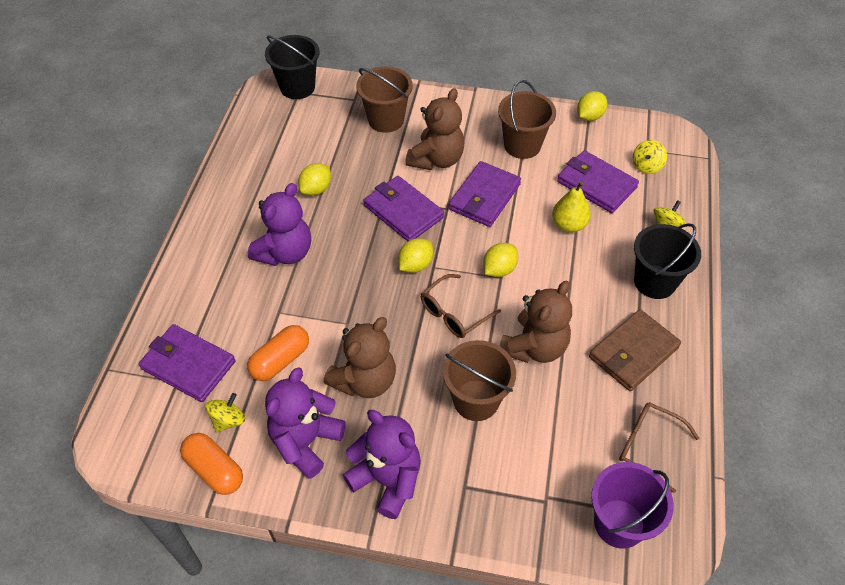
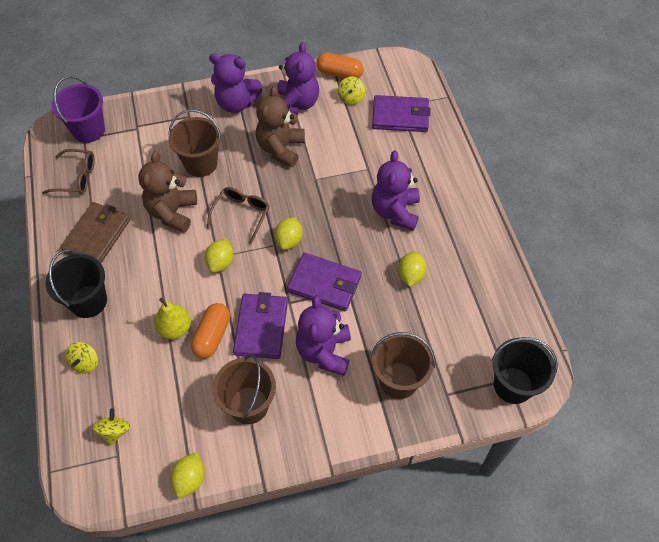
camera: 155 degrees right, 5 degrees up
(280, 360) = (344, 140): orange capsule -> orange capsule (212, 336)
(436, 159) = (324, 352): brown teddy bear -> purple teddy bear
(596, 184) = (161, 385): purple wallet -> none

